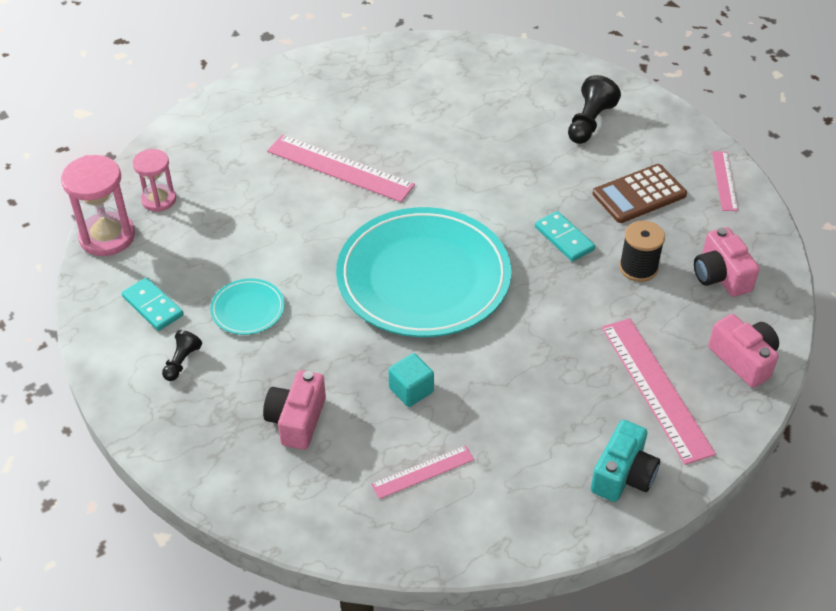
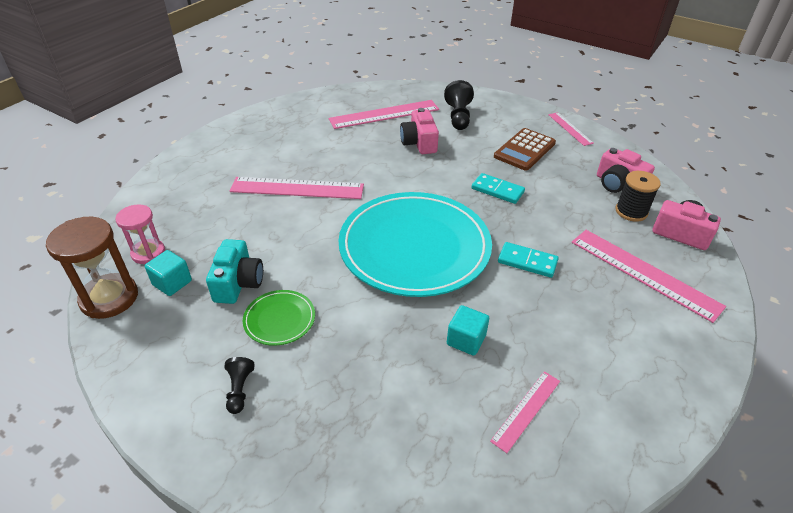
camera: 25 degrees left, 5 degrees down
(107, 236) = (109, 298): pink hourglass -> brown hourglass
(153, 306) = (184, 346): turquoise domino -> turquoise domino (527, 261)
(168, 239) = (172, 283): none -> turquoise cube
(248, 309) = (279, 319): turquoise plate -> green plate
(297, 420) = (383, 405): pink camera -> pink camera (419, 143)
(498, 94) = (384, 114): none -> pink ruler
(623, 475) = (679, 348): turquoise camera -> turquoise camera (238, 283)
(638, 268) = (562, 195): black spool -> black spool (631, 211)

